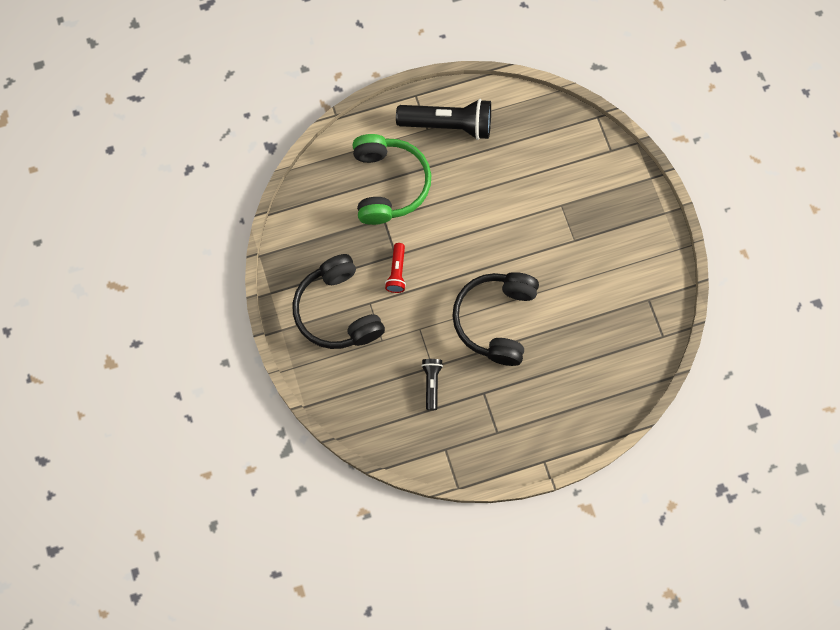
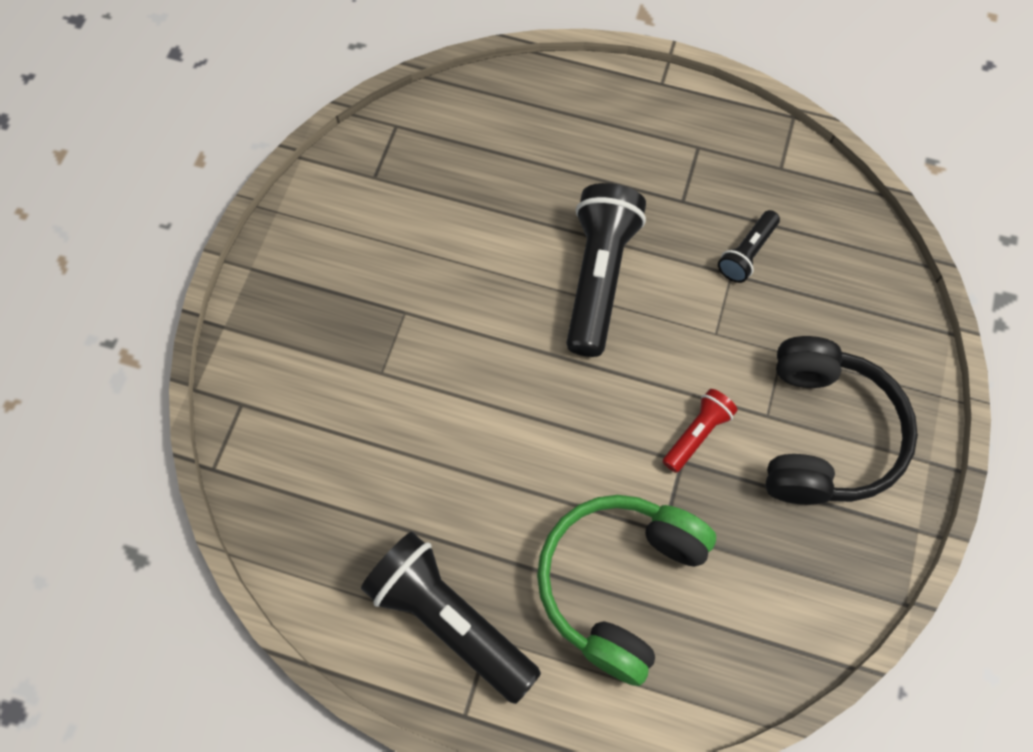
camera: 145 degrees left, 5 degrees down
(496, 320) = (598, 277): black headphones -> black flashlight

